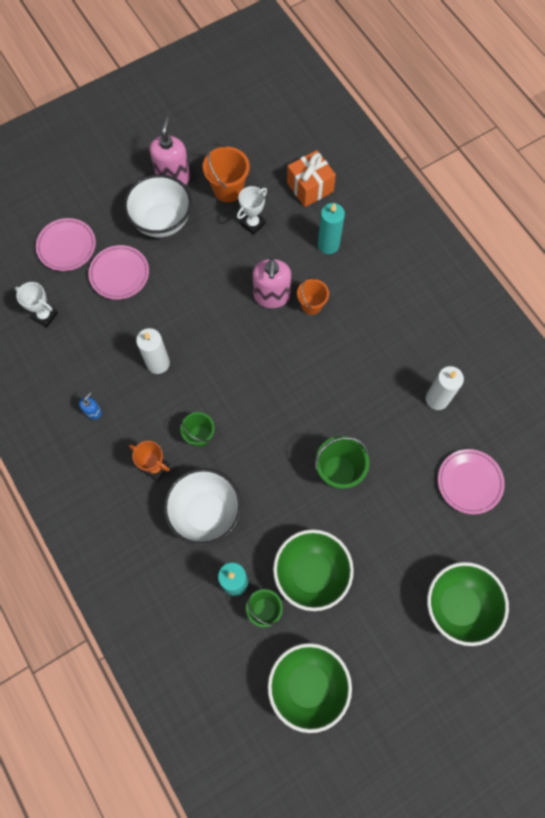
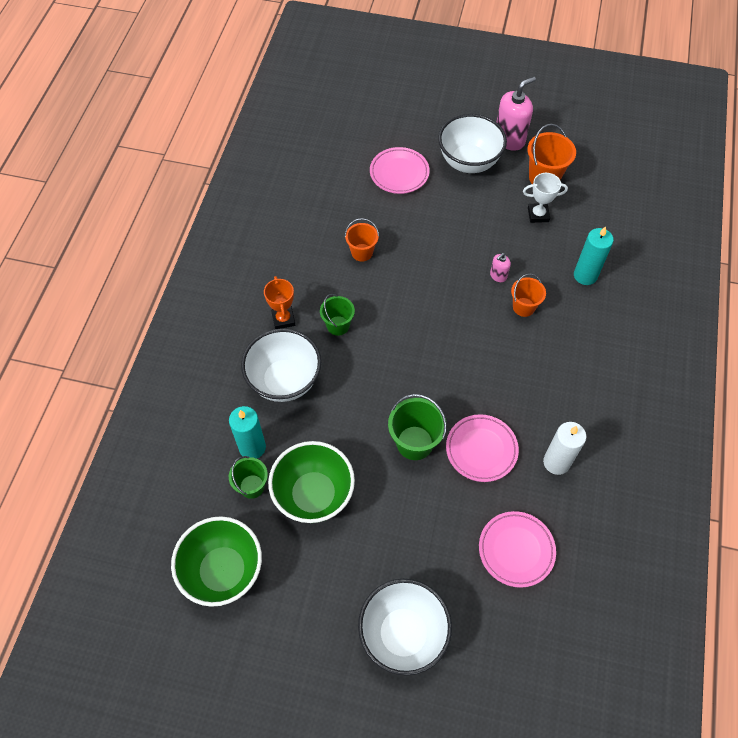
camera: 45 degrees right, 10 degrees down
(45, 316) = (318, 160): white trophy -> none
(67, 246) = (382, 128): pink plate -> pink plate (481, 449)
(93, 412) = (282, 247): blue soap dispenser -> none
(158, 363) = (362, 252): white candle -> orange bucket
(271, 296) = (498, 276): pink soap dispenser -> pink soap dispenser, size x0.49
(310, 187) = (614, 224): orange gift -> none
(458, 605) = (403, 634): green bowl -> white bowl

